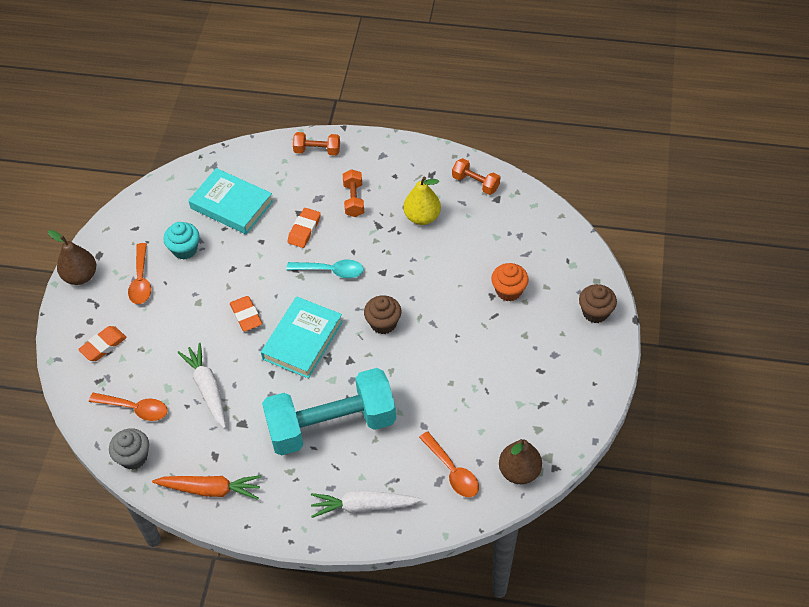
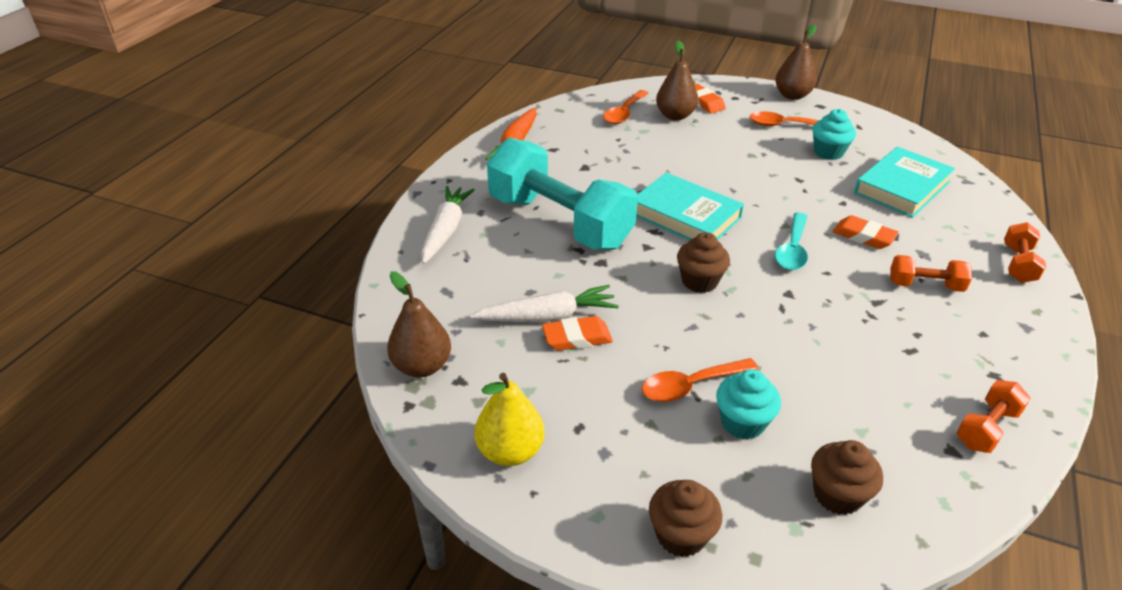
camera: 100 degrees right, 15 degrees down
(133, 457) = (570, 109): grey cupcake -> none
(134, 366) = (675, 116): none -> brown pear
(207, 388) = (635, 151): white carrot -> white carrot (547, 316)
(246, 315) = (728, 182): orange eraser -> orange eraser (577, 338)
(331, 425) = (559, 222): turquoise dumbbell -> turquoise dumbbell turned 45 degrees counterclockwise
(422, 217) = (898, 349): yellow pear -> yellow pear (510, 451)
(452, 471) = (454, 305): orange spoon -> orange spoon (690, 386)
(508, 291) = (742, 422): orange cupcake -> turquoise cupcake
(545, 248) = (837, 495): none -> brown cupcake

